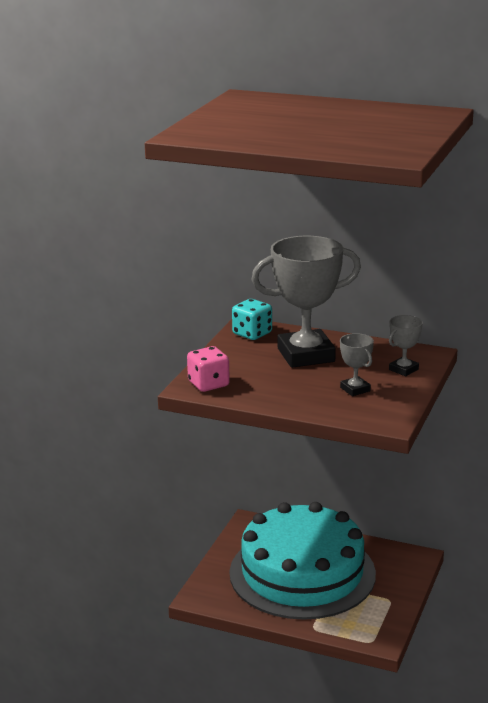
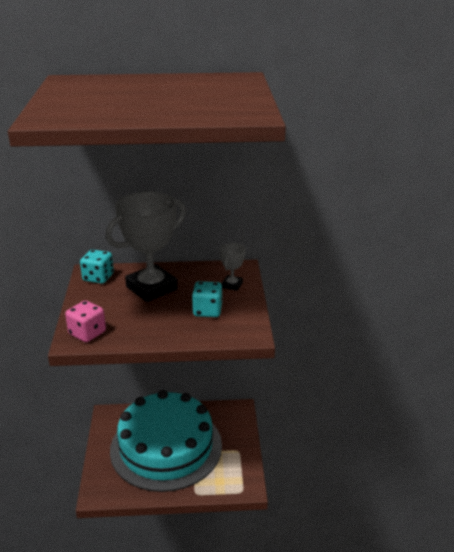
camera: 25 degrees left, 5 degrees up
(355, 389) = (207, 311): grey trophy -> turquoise dice

